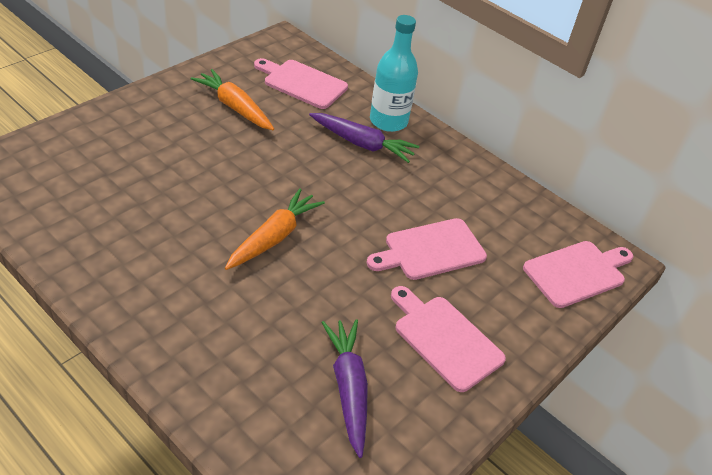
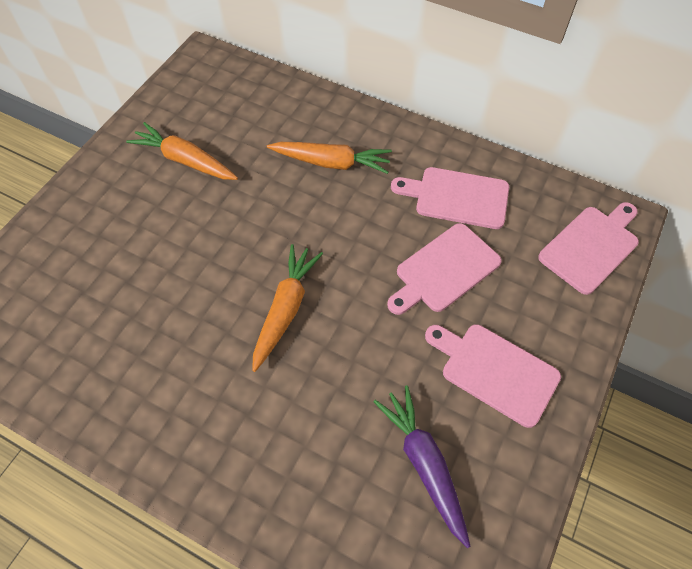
camera: 10 degrees left, 15 degrees up
(302, 83) = (243, 106): pink cutting board -> pink cutting board (457, 197)
(362, 144) = (331, 163): purple carrot -> orange carrot
(388, 121) = (347, 125): turquoise bottle -> none

